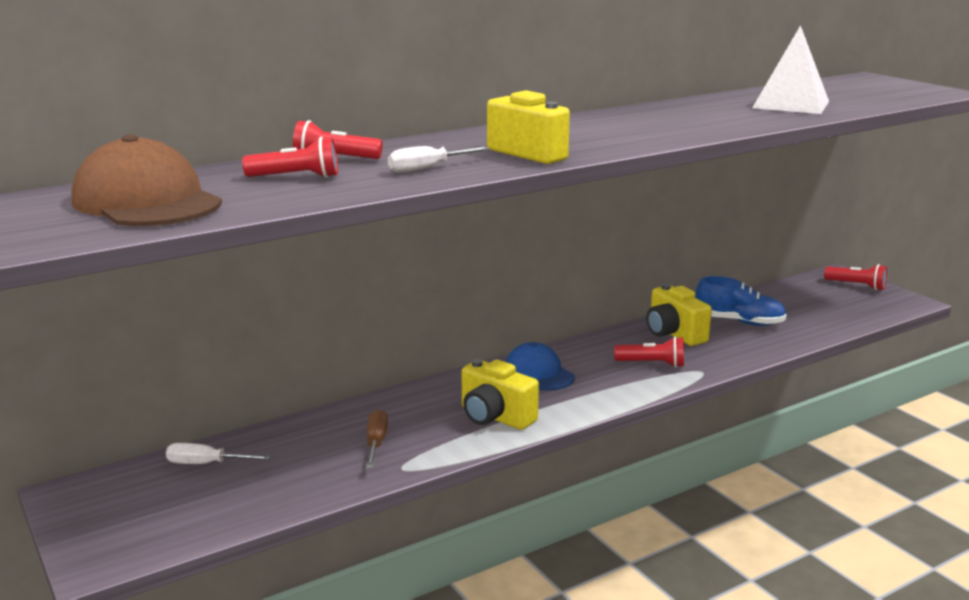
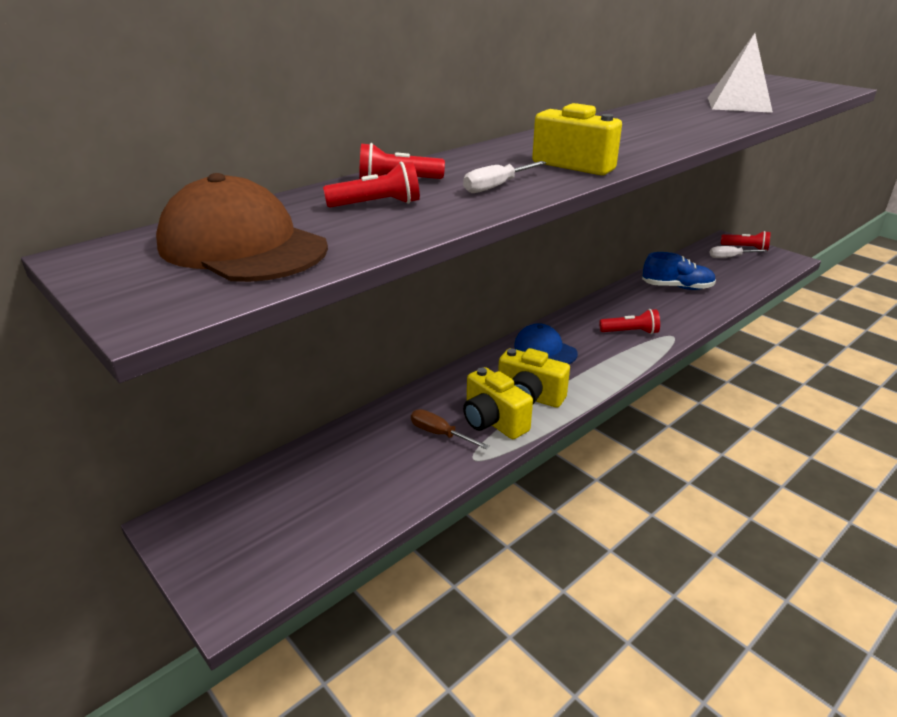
camera: 10 degrees left, 10 degrees up
(206, 464) = (295, 474): white screwdriver -> white screwdriver (730, 257)
(376, 442) = (439, 434): brown screwdriver -> brown screwdriver turned 45 degrees counterclockwise
(674, 334) = (633, 303): yellow camera -> yellow camera (493, 422)

